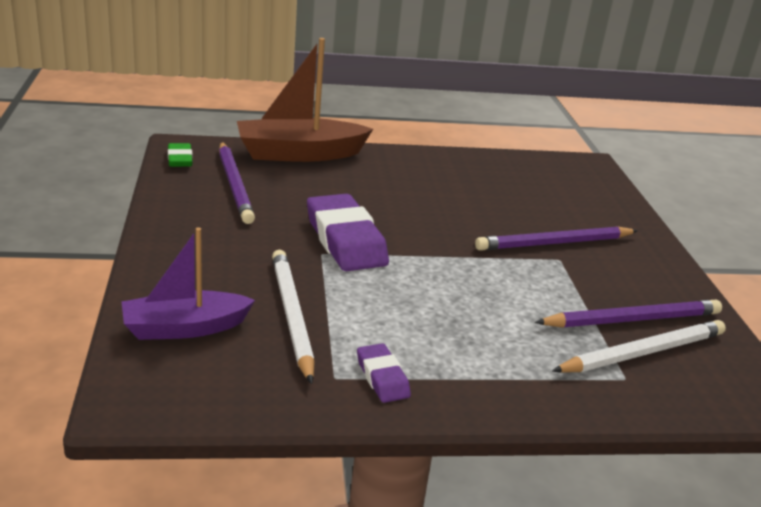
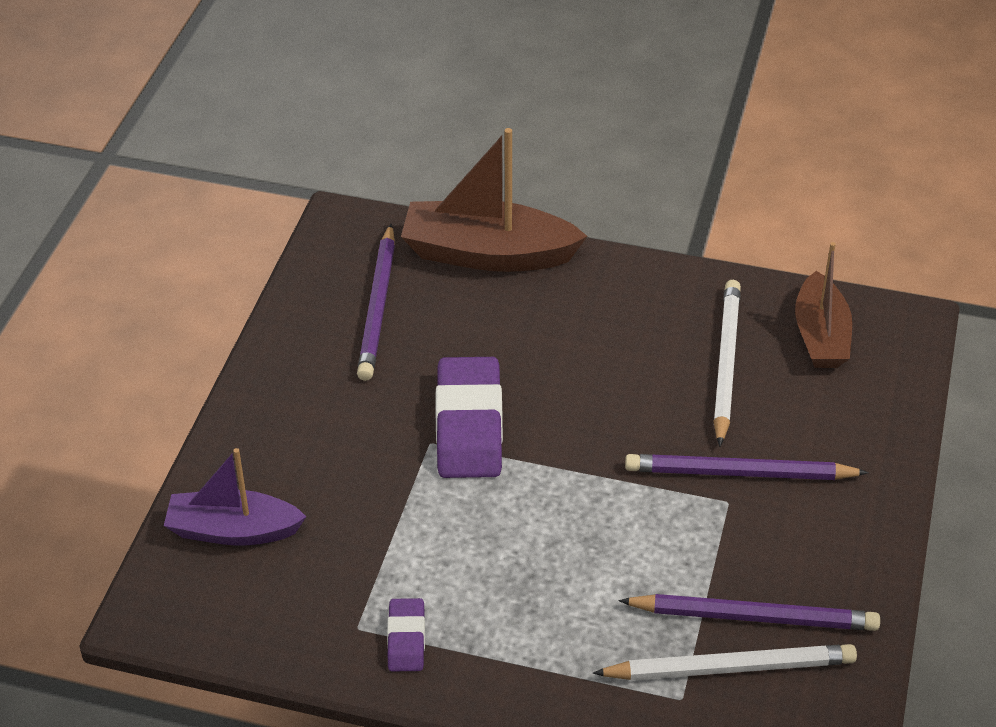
camera: 25 degrees right, 15 degrees up
(180, 159) = (330, 248): green eraser -> none
(292, 315) = (351, 534): white pencil -> white pencil (726, 363)
(546, 173) = (820, 336): none -> brown boat

